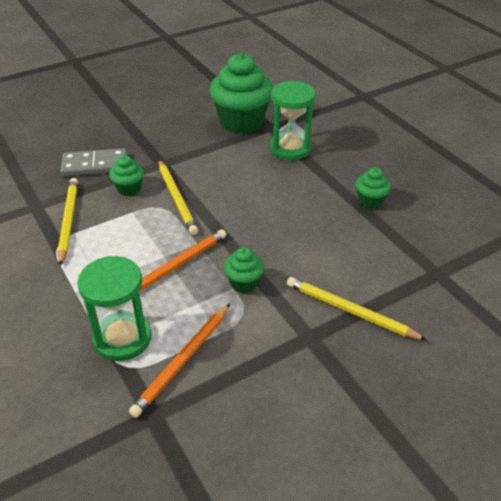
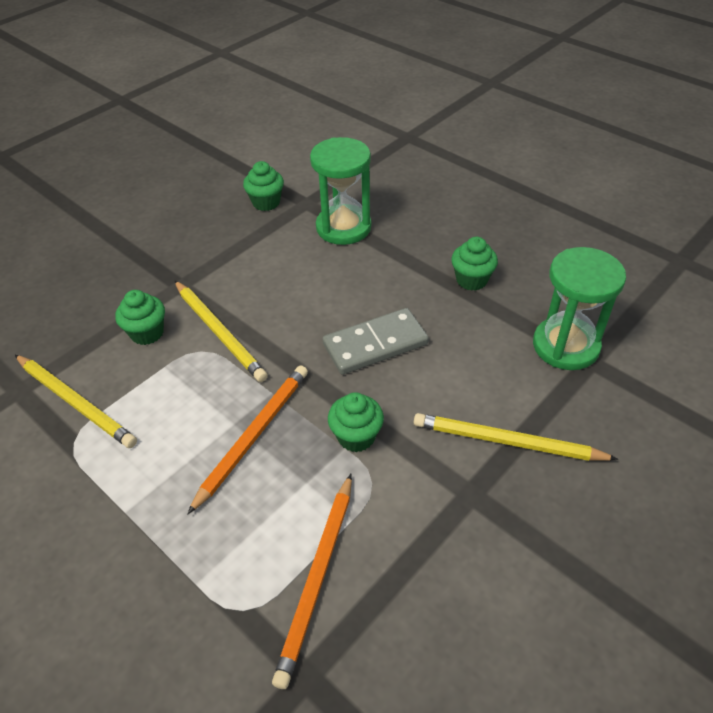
camera: 15 degrees left, 5 degrees up
(68, 221) = (76, 402): yellow pencil -> yellow pencil turned 150 degrees clockwise
(95, 165) = (85, 308): grey domino -> grey domino (375, 344)
(122, 338) = (220, 567): green hourglass -> green hourglass (565, 346)
(241, 122) = (266, 202): green cupcake -> green cupcake, size x0.48

